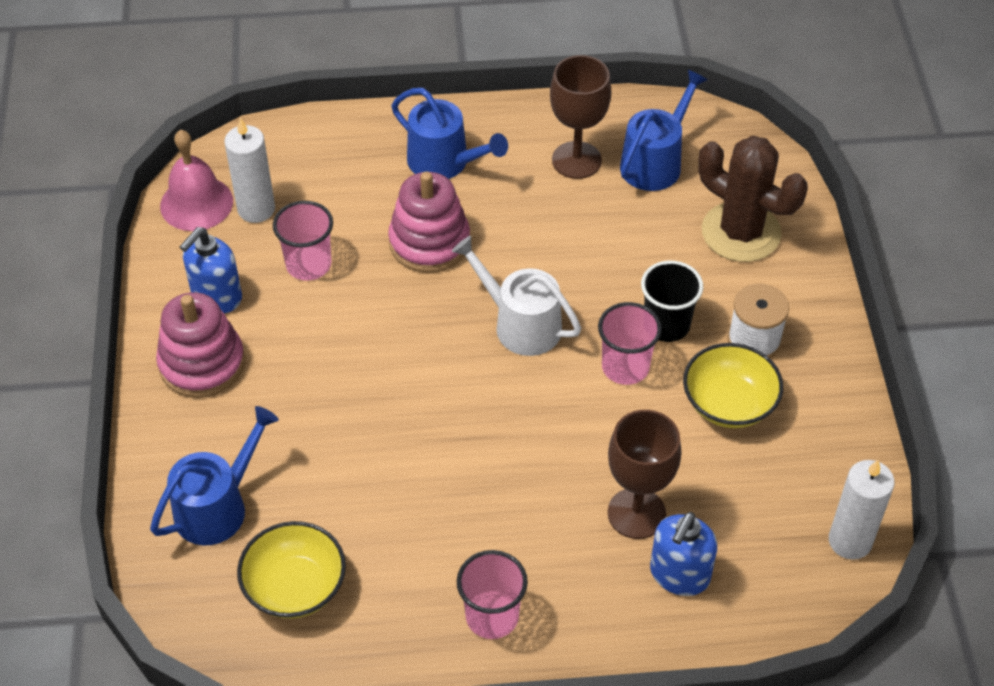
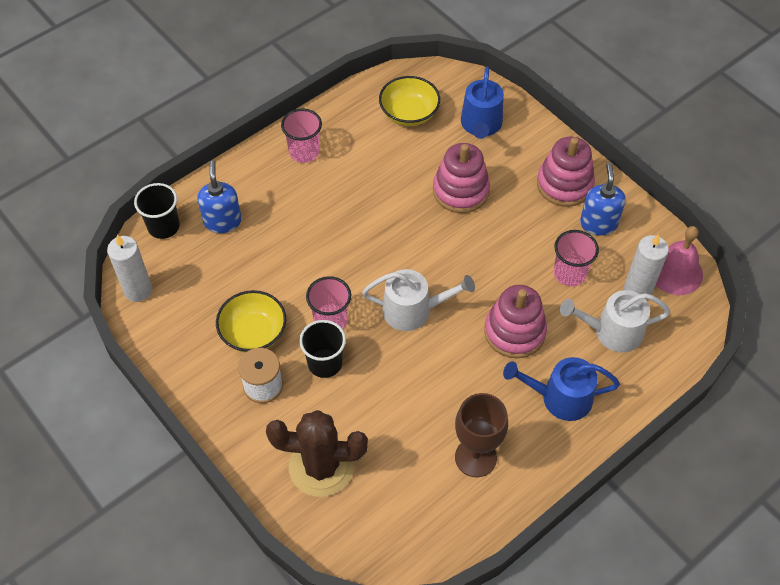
camera: 145 degrees right, 5 degrees up
(328, 187) = (612, 331): none -> white watering can
(334, 431) = (460, 191): none -> pink stacking toy
(636, 513) = (266, 239): brown goblet -> none
(655, 162) = (420, 491): blue watering can -> none
(768, 616) = (163, 226): none -> black cup

